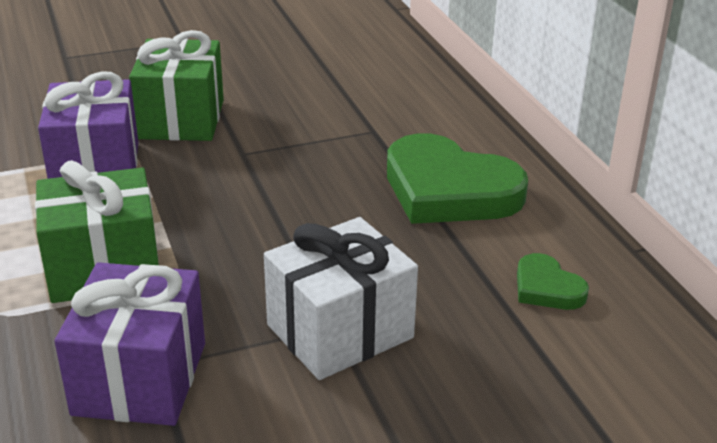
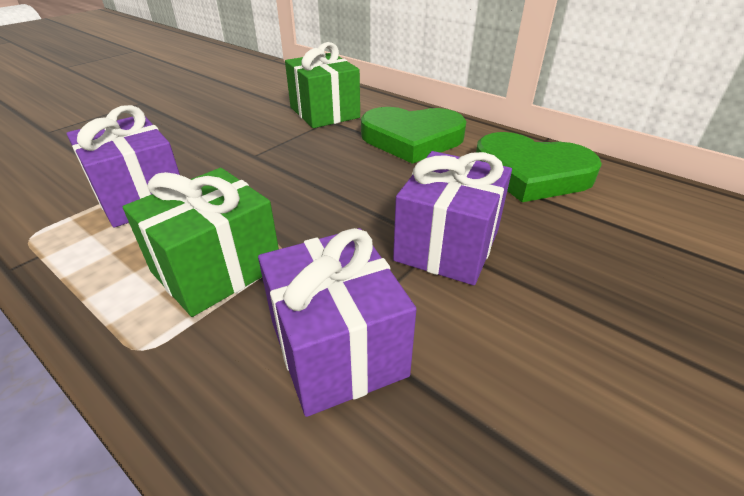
camera: 30 degrees left, 5 degrees up
(181, 119) = (185, 147): green gift -> green gift (324, 112)
(340, 331) = (447, 245): white gift -> purple gift
(547, 288) = (531, 173): green heart -> green heart, size x2.10

